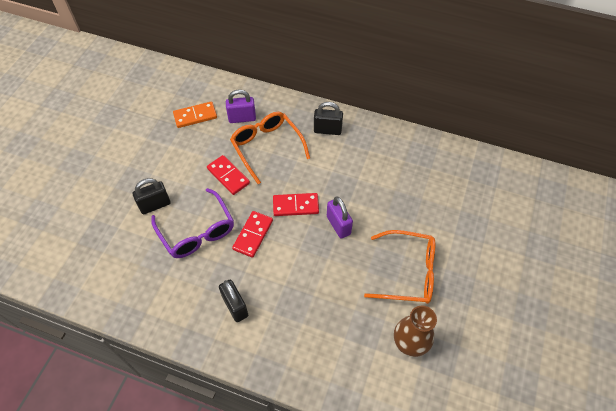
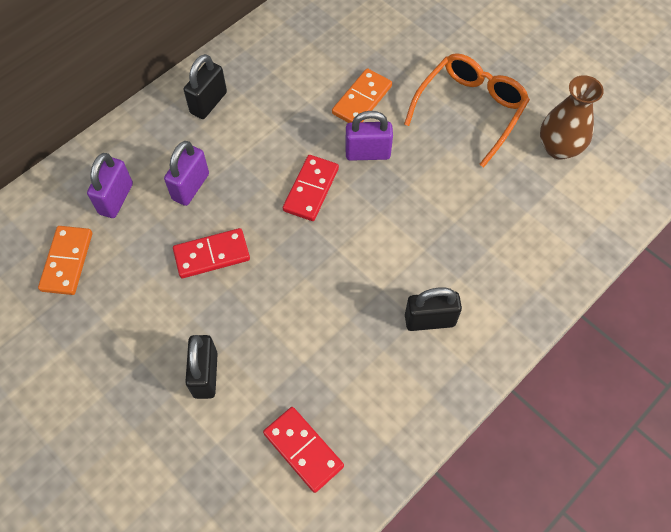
camera: 65 degrees left, 5 degrees up
(197, 231) = (286, 329): purple glasses -> none
(253, 235) = (330, 258): red domino -> red domino (303, 449)
(267, 147) = (191, 187): orange glasses -> purple padlock
(377, 206) = (362, 100): none -> orange domino

